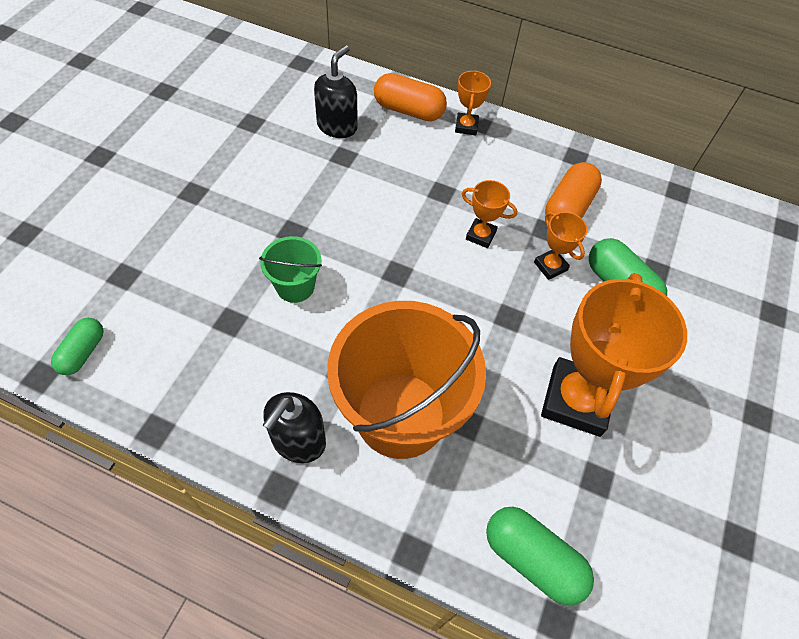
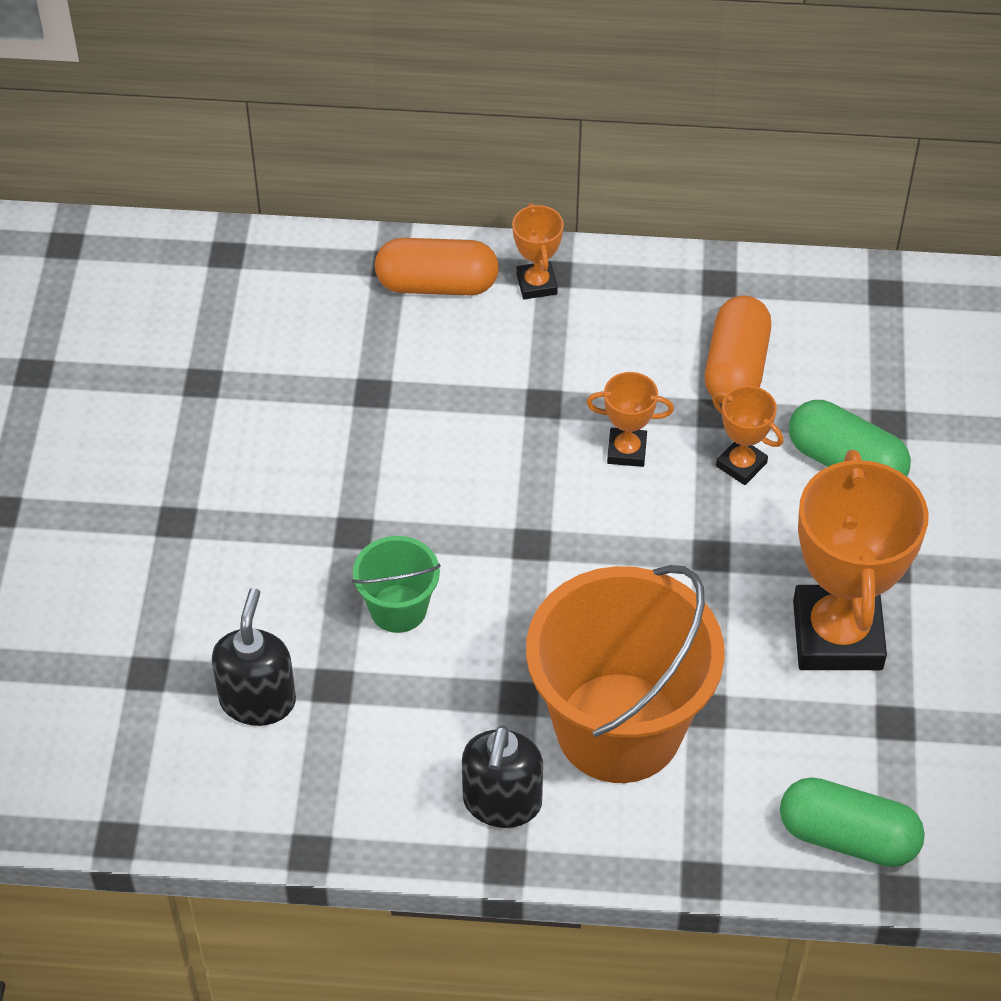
camera: 15 degrees left, 5 degrees down
(83, 352) = (155, 790): green capsule -> none
(337, 126) = (339, 346): black soap dispenser -> black soap dispenser (258, 700)

